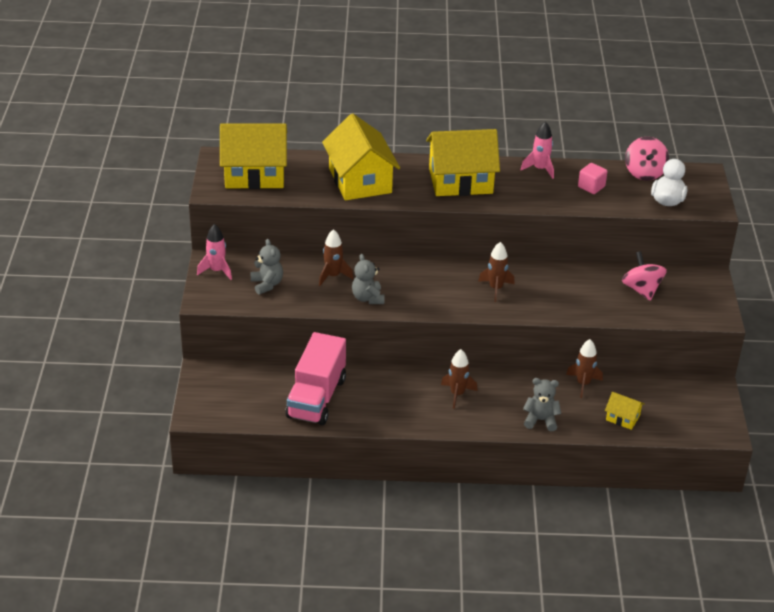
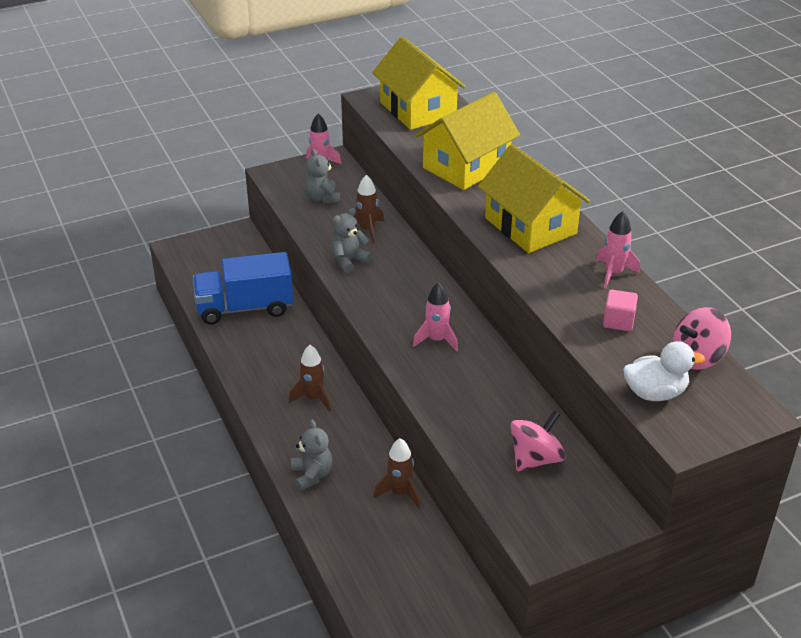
camera: 65 degrees right, 0 degrees up
(267, 284) = (323, 198): grey teddy bear -> grey teddy bear turned 120 degrees clockwise
(316, 398) = (245, 308): pink truck -> blue truck
(496, 288) = (437, 340): brown rocket -> pink rocket
(622, 418) = (362, 545): yellow house -> none

